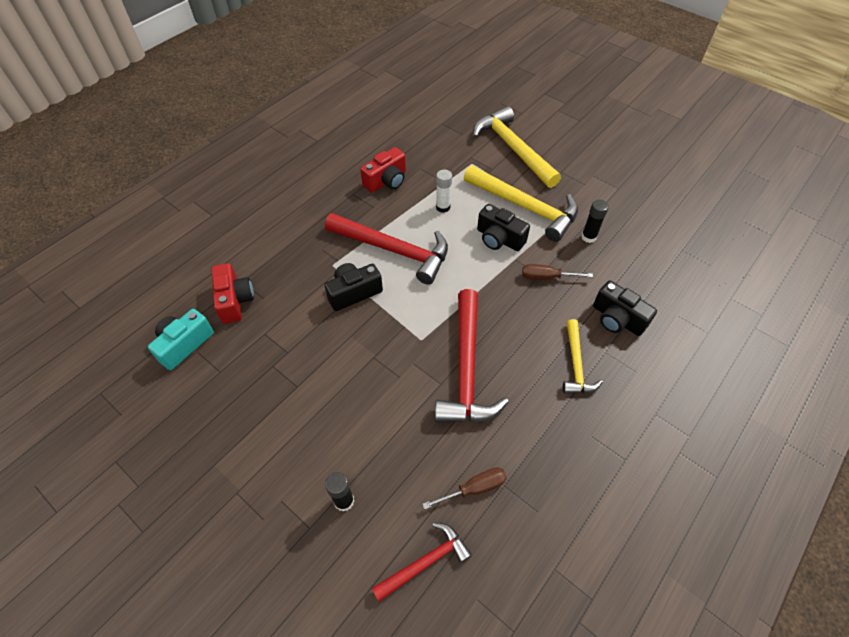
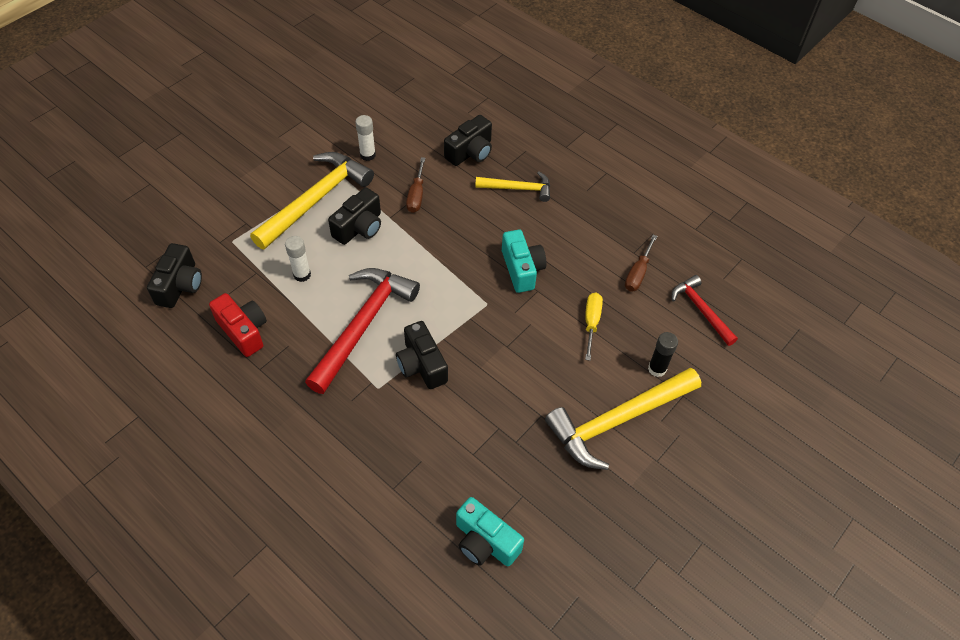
camera: 90 degrees left, 0 degrees up
(235, 300) = (423, 492): red camera -> none
(402, 434) = (591, 323): none -> yellow screwdriver
(426, 143) = (180, 285): none -> black camera
(466, 369) = (522, 269): red hammer -> turquoise camera
(474, 488) = (638, 273): brown screwdriver -> brown screwdriver turned 135 degrees counterclockwise
(513, 148) = (215, 199): yellow hammer -> yellow hammer (617, 420)
(588, 237) = (367, 155): black glue stick -> white glue stick

